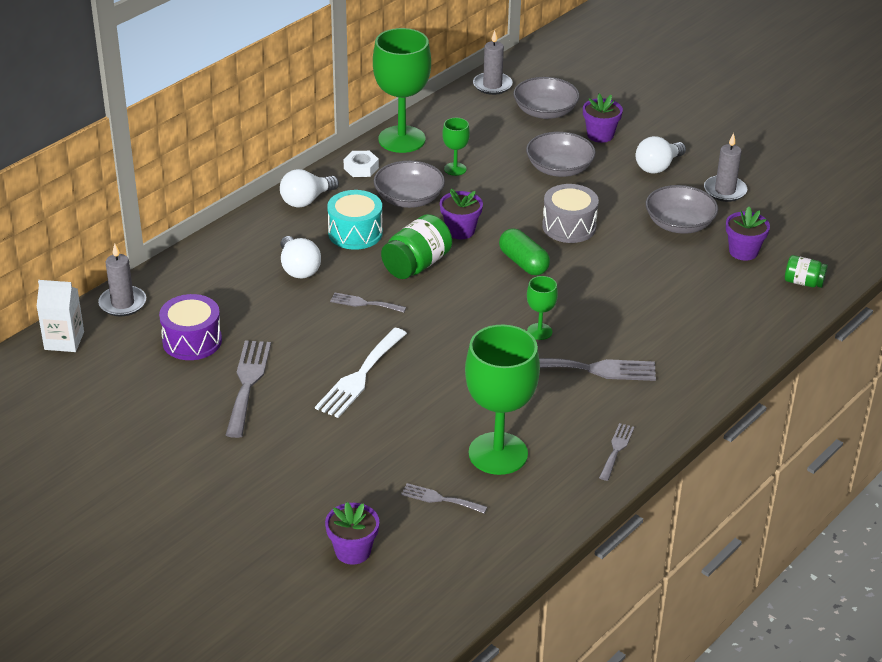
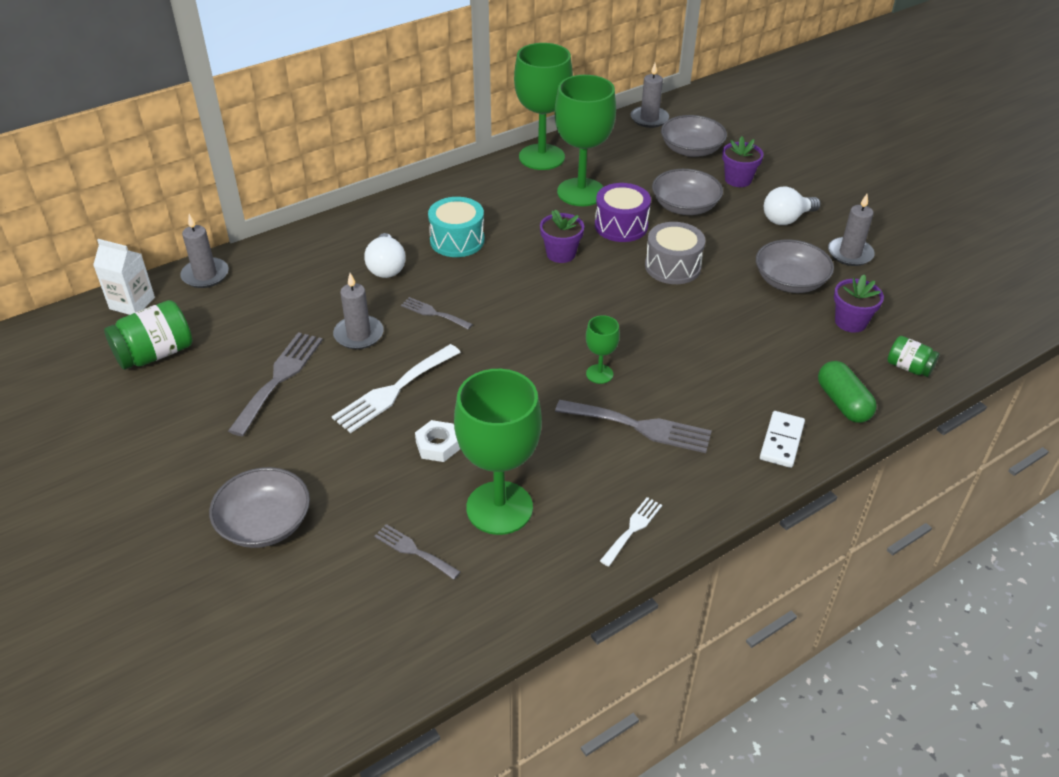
camera: 15 degrees right, 5 degrees up
(192, 341) = (249, 324): purple drum -> purple drum (621, 226)
(303, 333) = (359, 335): none -> grey candle
(306, 200) = (425, 202): white light bulb -> none
(353, 551) = (292, 596): purple flower pot -> none
(361, 168) = (491, 178): white nut -> white nut (437, 445)
(409, 198) = (524, 214): grey bowl -> grey bowl (265, 523)
(416, 265) = (502, 282): green jar -> green jar (155, 354)
(455, 169) = (581, 192): green goblet -> green goblet, size x2.15
(523, 263) = (611, 297): green capsule -> green capsule (843, 403)
(616, 449) = (632, 529): grey fork -> white fork
(716, 360) = (782, 441): none -> white domino

